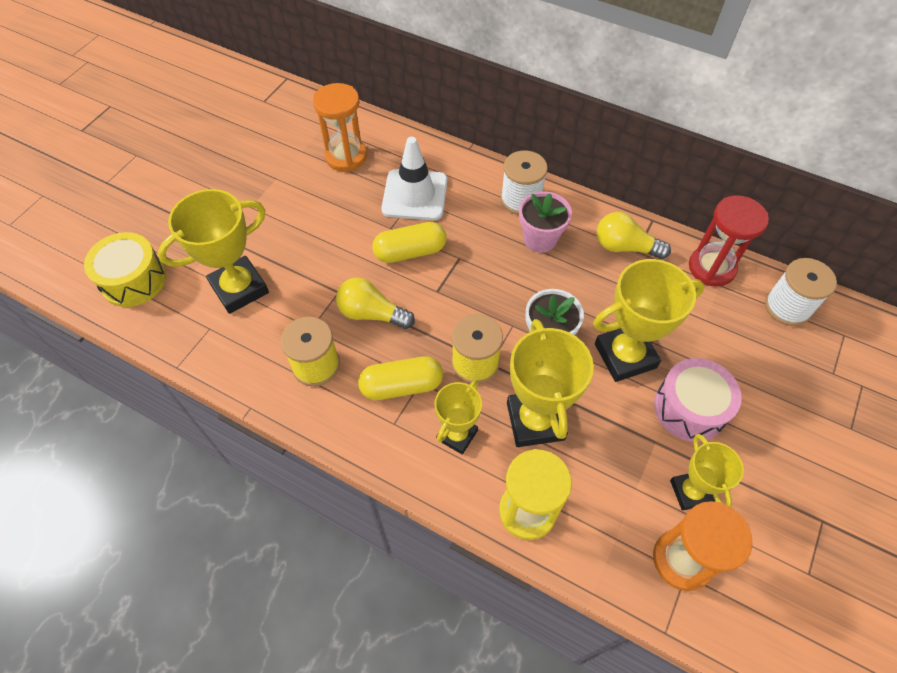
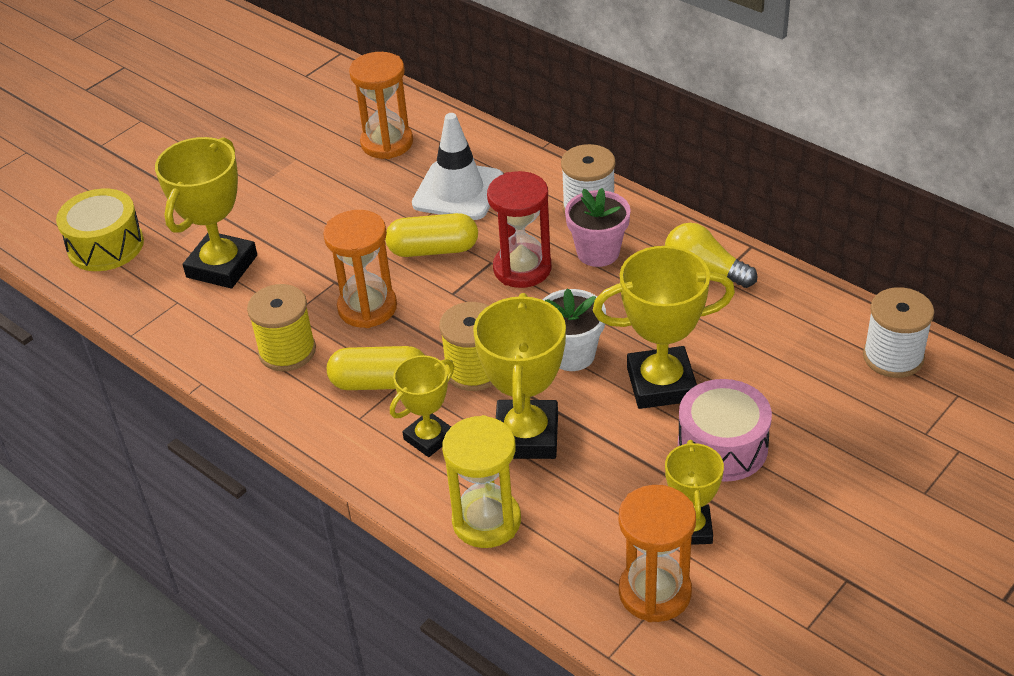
camera: 15 degrees right, 15 degrees down
(239, 288) = (222, 266): yellow trophy -> yellow trophy turned 45 degrees counterclockwise
(371, 313) = (367, 307): yellow light bulb -> orange hourglass
(711, 268) = (809, 305): red hourglass -> red hourglass (522, 268)

